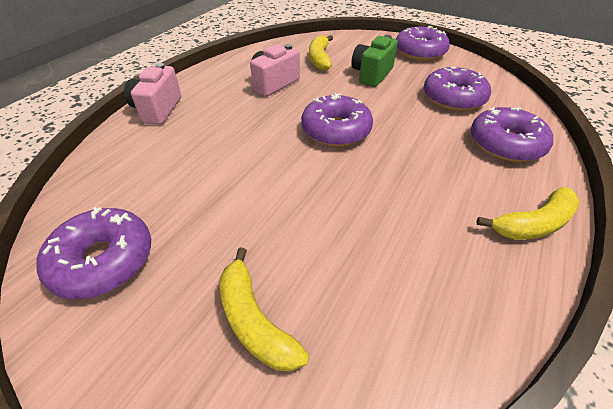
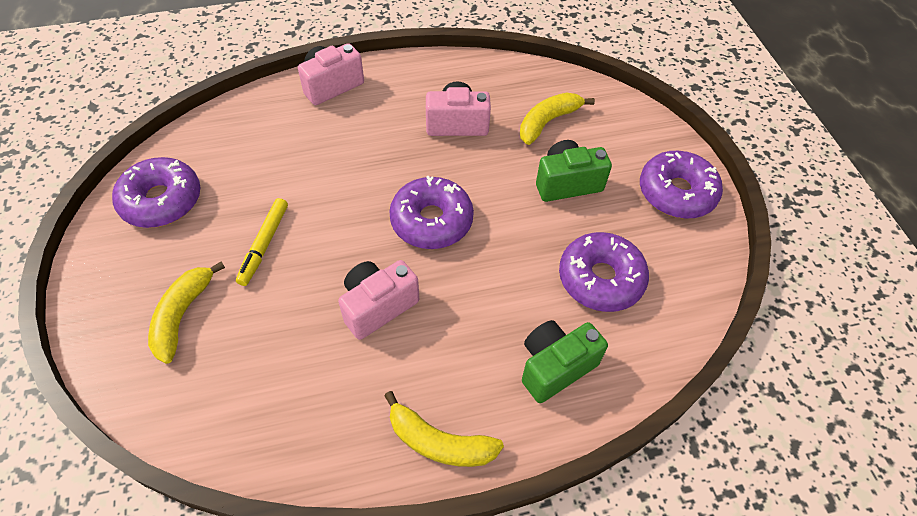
camera: 45 degrees right, 10 degrees up
(248, 219) = (264, 245): none -> yellow marker
(381, 190) = (378, 306): none -> pink camera
(505, 144) = (555, 367): purple donut -> green camera

